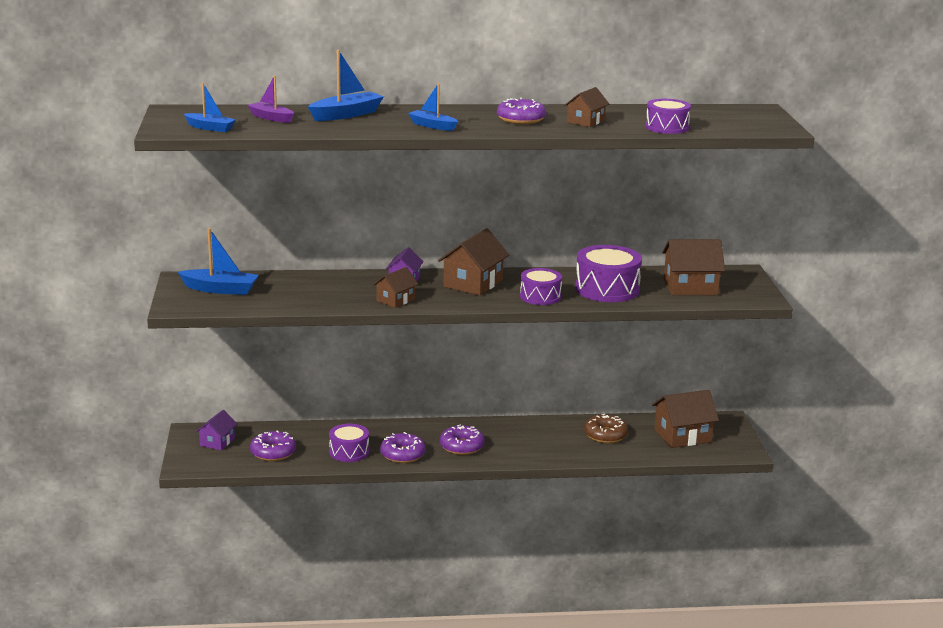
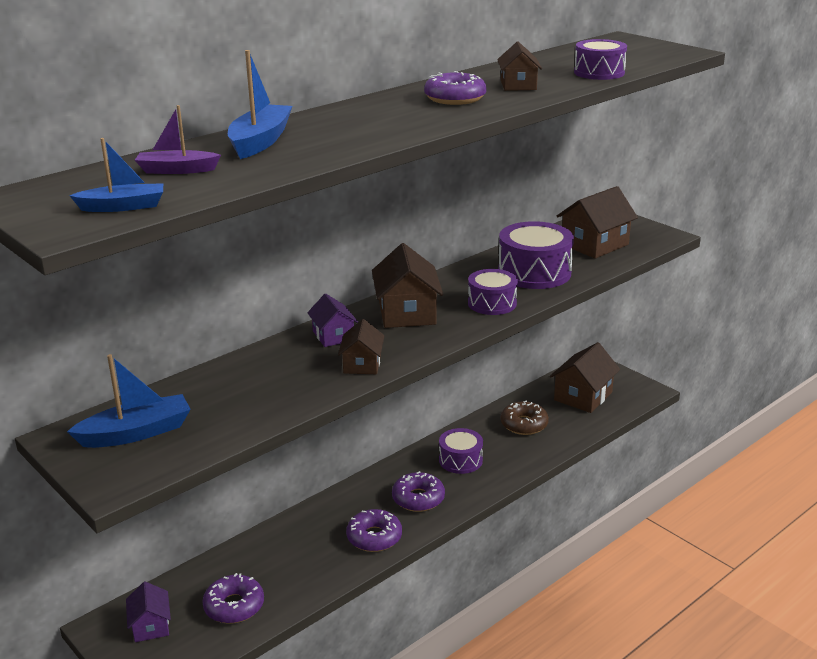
camera: 35 degrees left, 5 degrees up
(349, 452) = (316, 562): purple drum -> purple drum (460, 460)
(432, 126) = (387, 129): blue boat -> none

